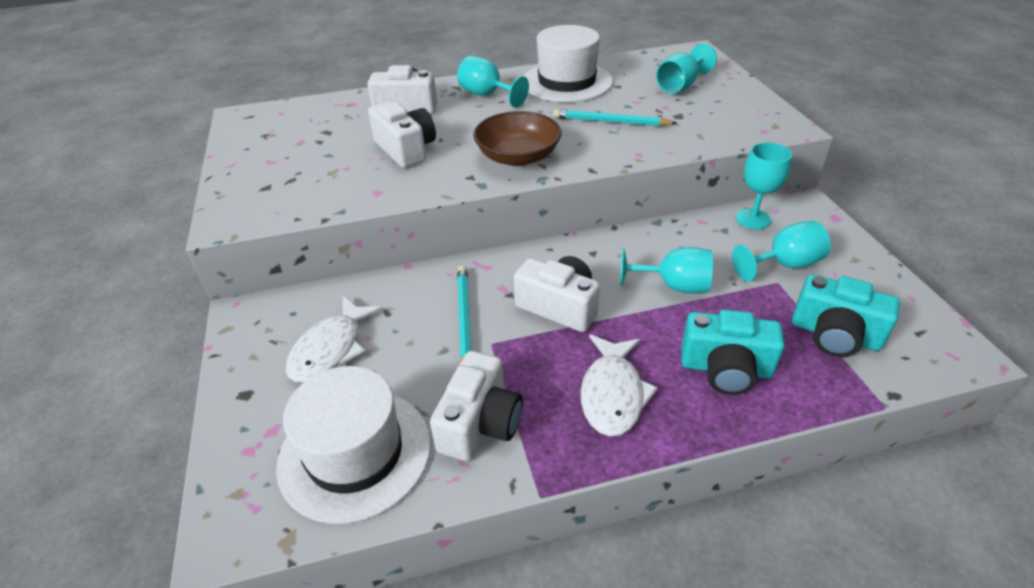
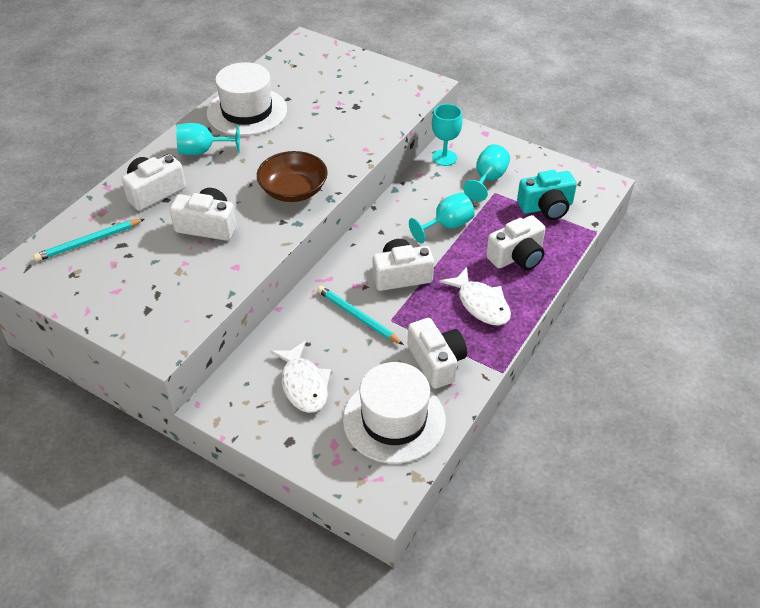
camera: 45 degrees left, 5 degrees up
(611, 122) = (319, 132): turquoise pencil -> turquoise pencil (89, 242)
(680, 86) = (329, 79): turquoise goblet -> none
(725, 369) = (517, 256): turquoise camera -> white camera

